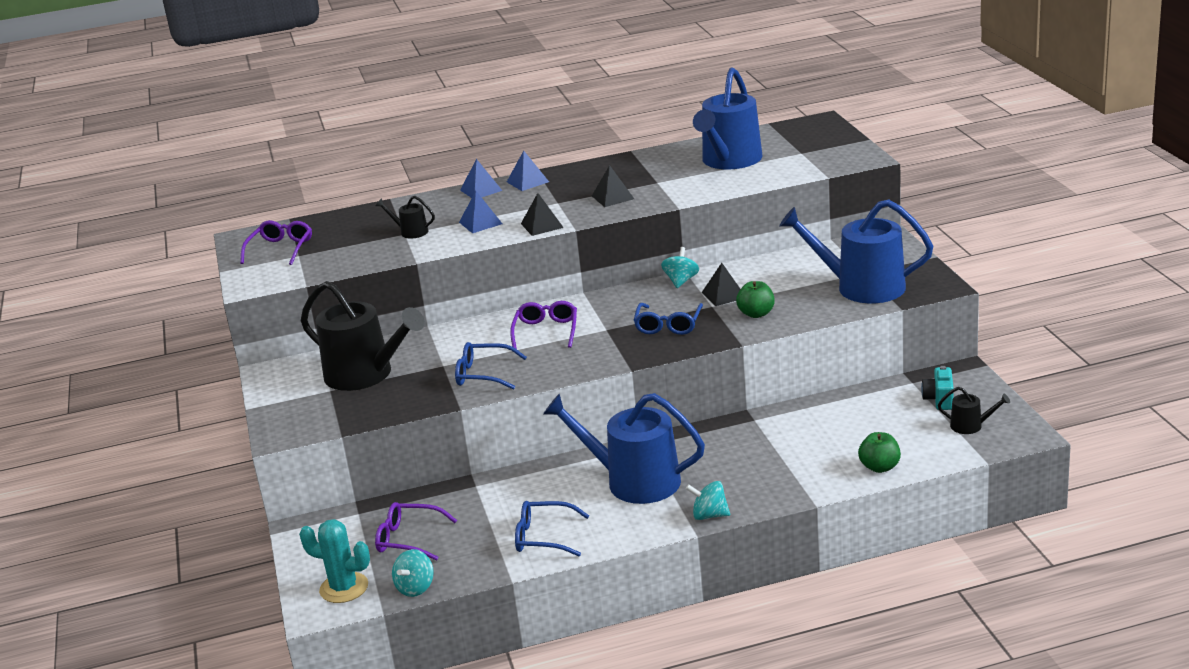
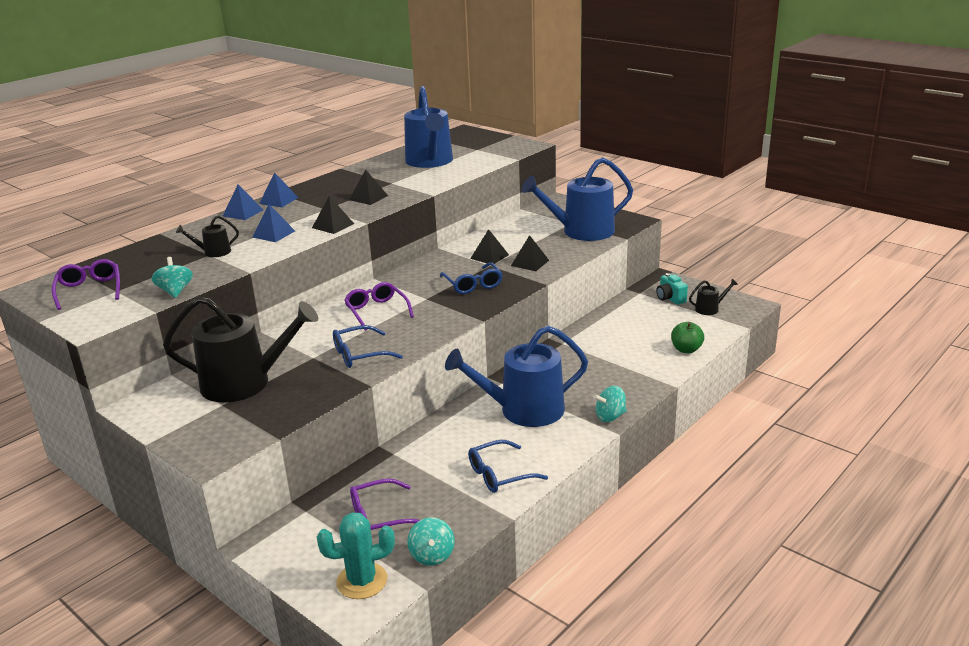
camera: 35 degrees left, 0 degrees up
(681, 281) = (444, 255): turquoise spinning top -> turquoise spinning top (175, 291)
(756, 314) = (530, 263): green apple -> black pyramid

